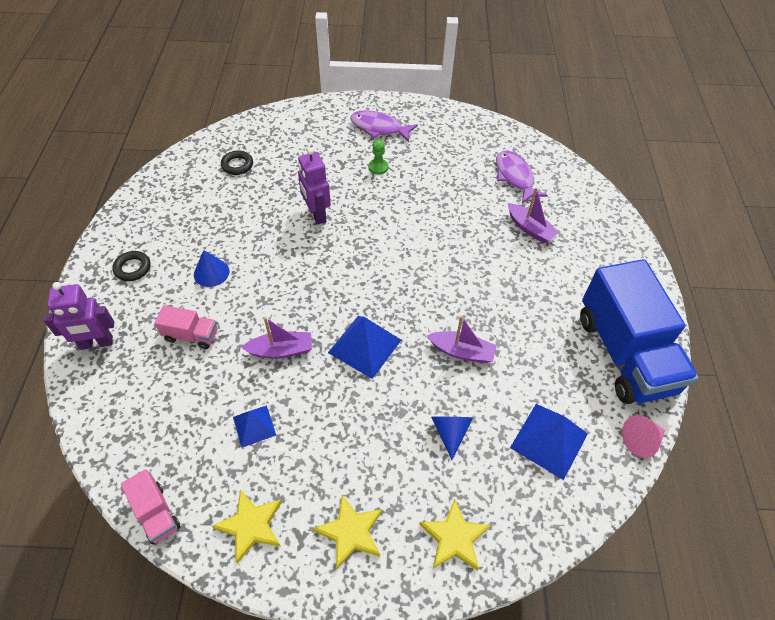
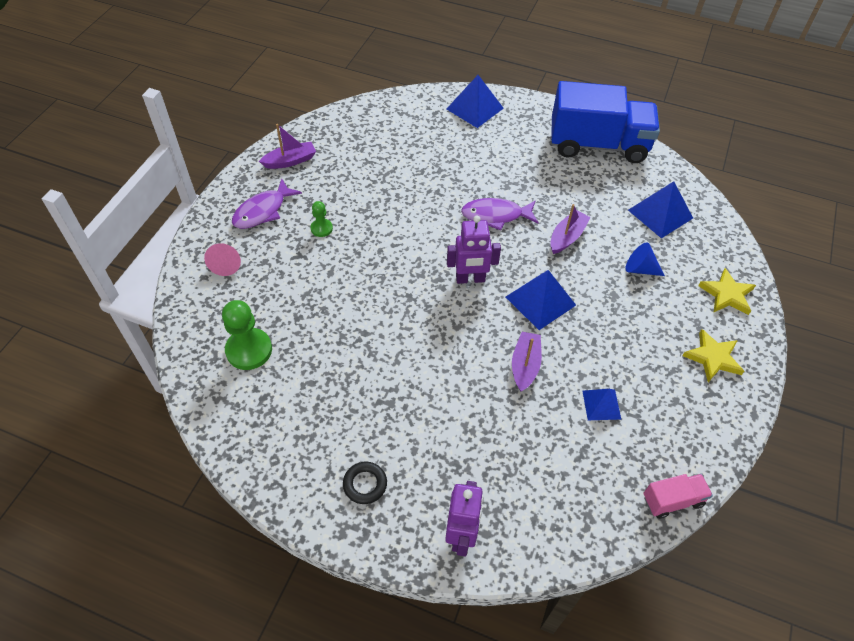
camera: 70 degrees left, 0 degrees up
(191, 335) = (481, 439): pink truck -> none
(211, 272) = (404, 406): blue cone -> none
(237, 165) = (249, 350): black ring -> green pawn
(251, 526) = (696, 426): yellow star -> none
(316, 214) = (363, 296): purple robot -> purple robot (470, 279)
(515, 177) = (387, 137): purple fish -> purple fish (496, 215)
(530, 229) = (453, 150): purple boat -> purple boat (290, 161)
(603, 230) = (475, 108): none -> blue pyramid
(641, 440) = (671, 166): pink cone -> pink cone (226, 264)

